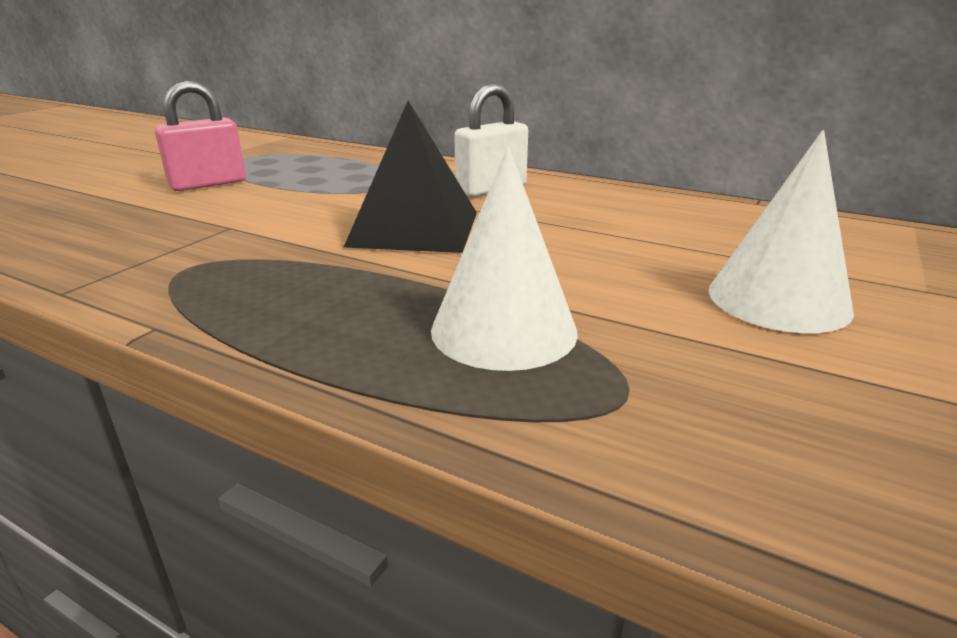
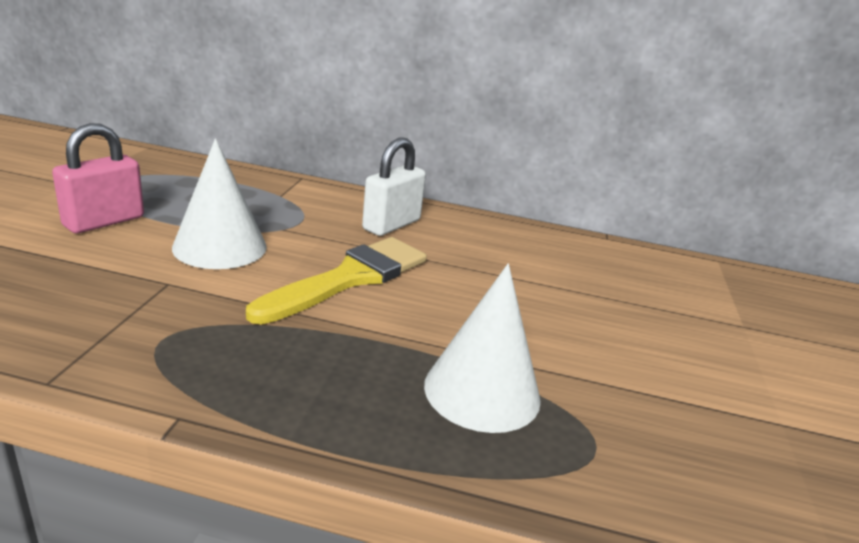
camera: 20 degrees left, 0 degrees up
(415, 228) = (350, 278): black pyramid -> yellow brush
(778, 299) = (657, 342): white cone -> white cone (220, 247)

